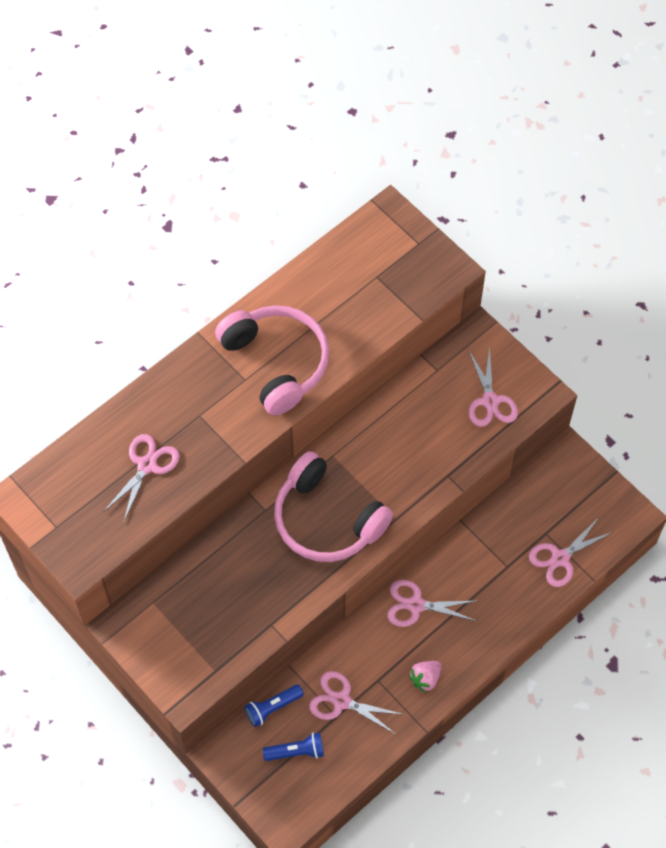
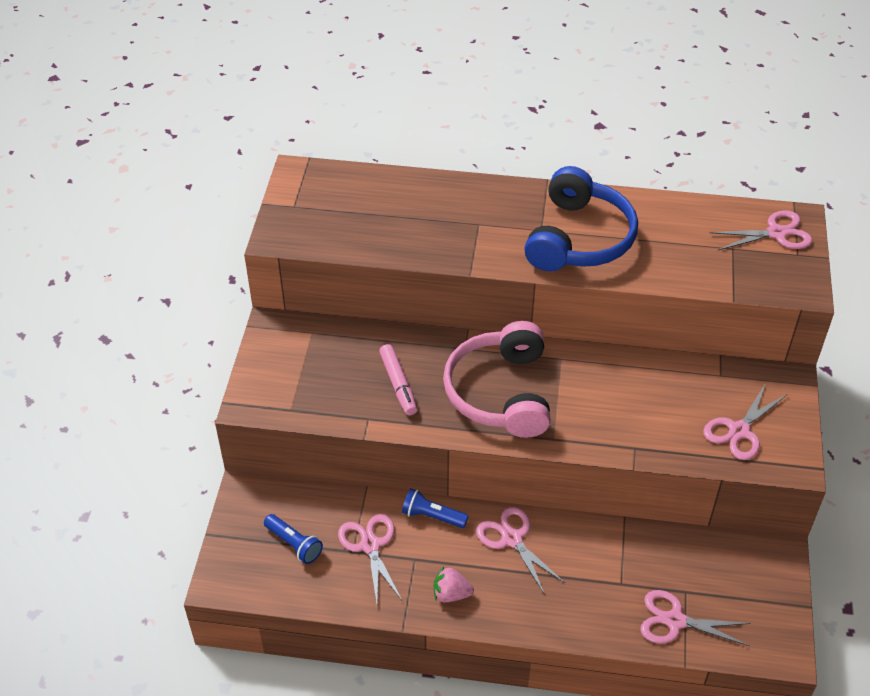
camera: 50 degrees right, 15 degrees down
(147, 465) = (401, 222): pink scissors -> pink scissors (776, 233)
(258, 580) = (398, 384): none -> pink marker
(272, 708) = (318, 500): blue flashlight -> blue flashlight (432, 516)
(276, 363) = (579, 238): pink headphones -> blue headphones

